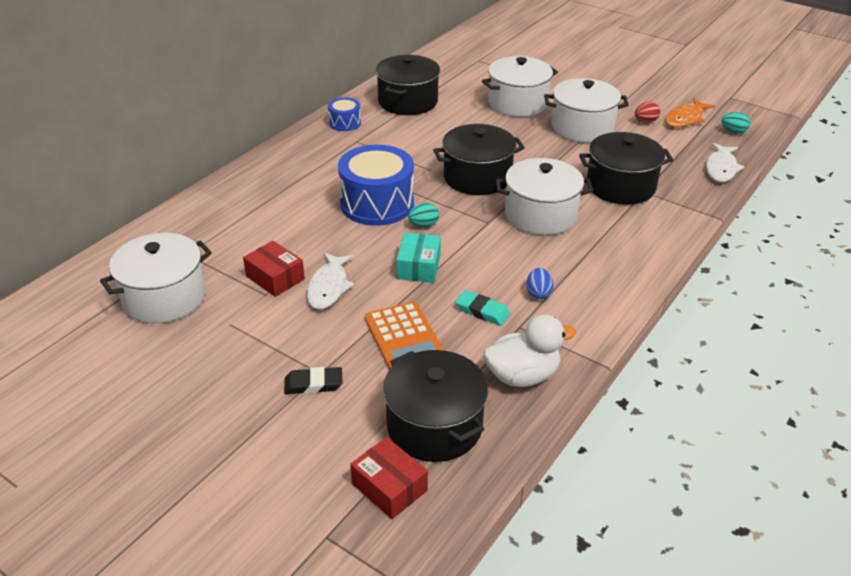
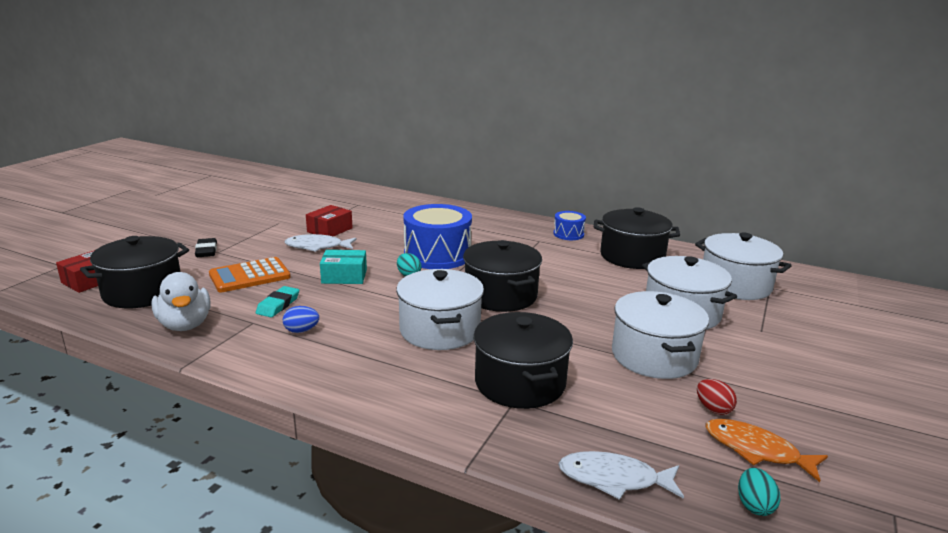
camera: 80 degrees right, 15 degrees down
(164, 297) = (309, 204): white pot -> white pot (735, 285)

